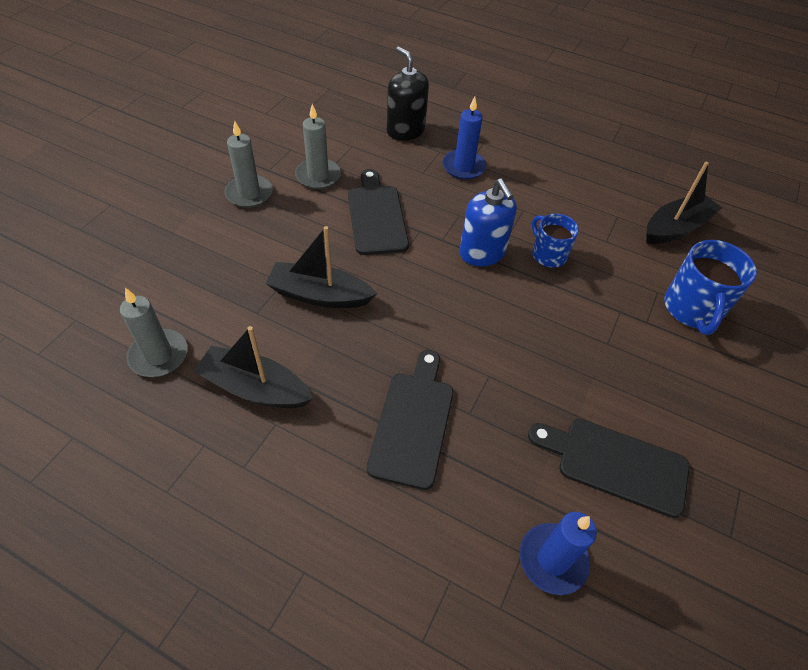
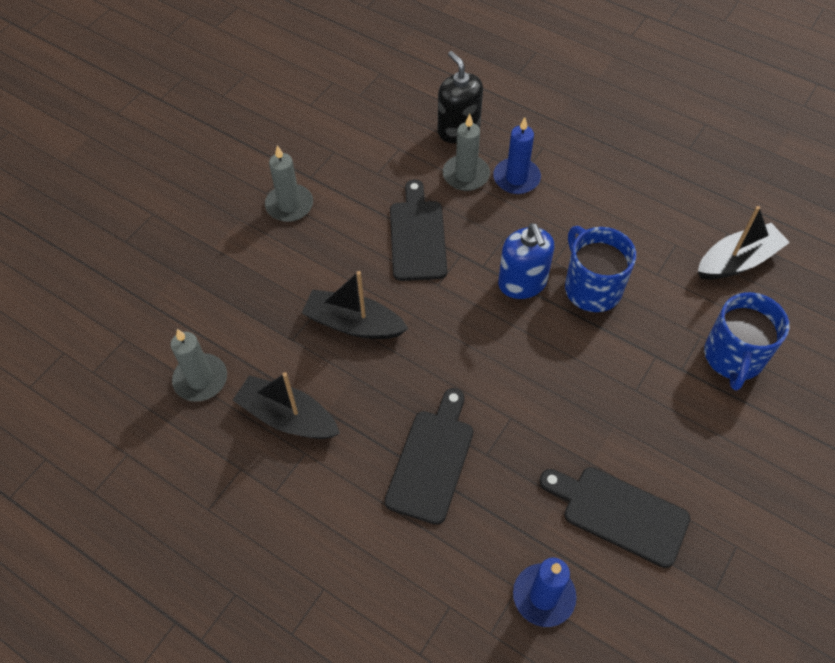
camera: 10 degrees right, 5 degrees up
(318, 176) = (360, 186): grey candle -> grey candle (466, 175)
(548, 254) = (591, 288): blue mug -> blue mug, size x1.56

